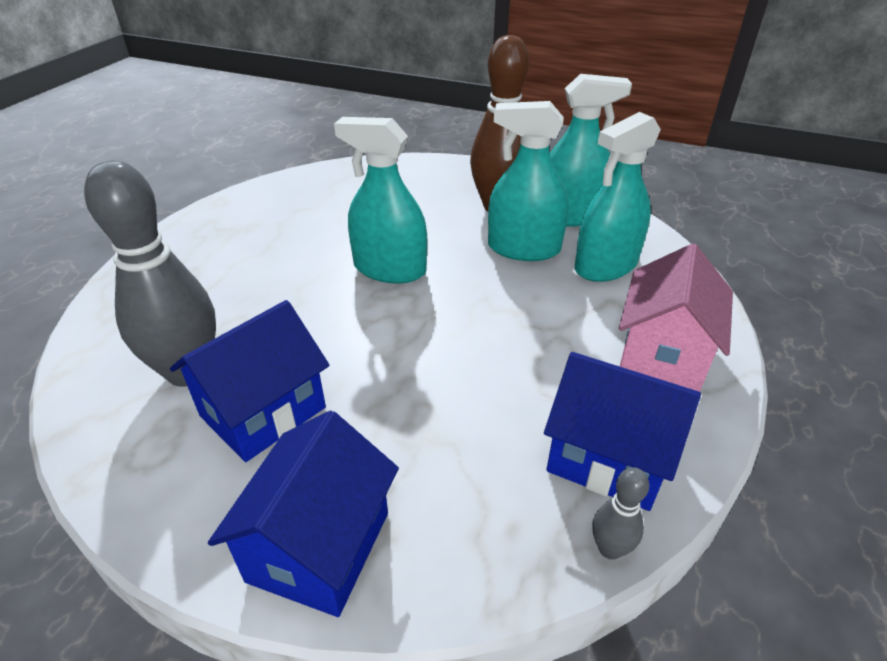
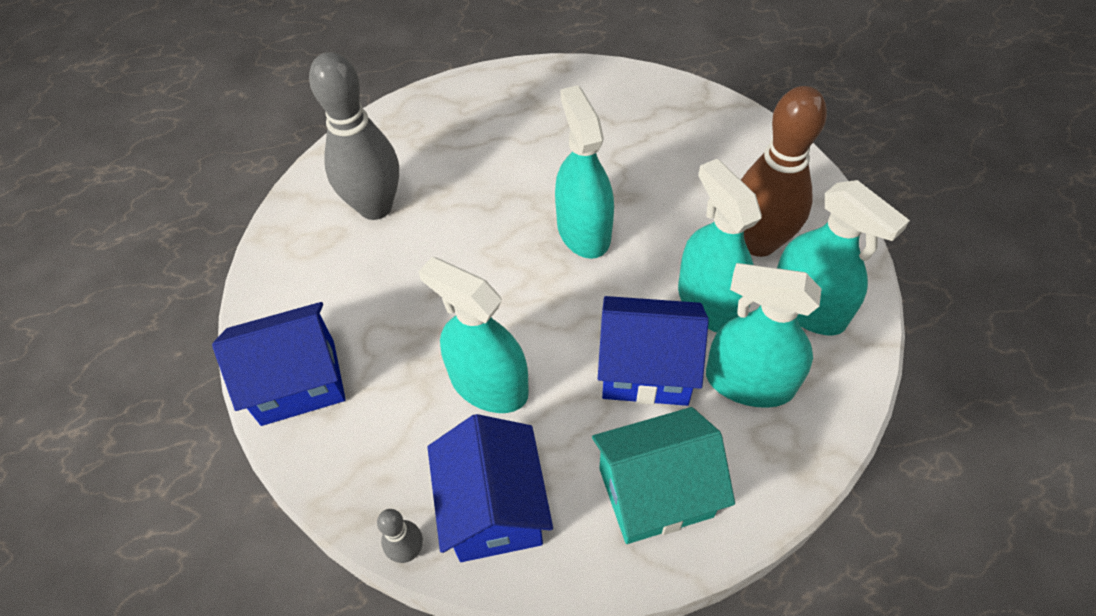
camera: 55 degrees right, 15 degrees up
(263, 411) = (374, 273): blue house -> blue house (646, 369)
(477, 395) = (488, 384): none -> turquoise spray bottle
(662, 353) = (655, 492): pink house -> turquoise house

